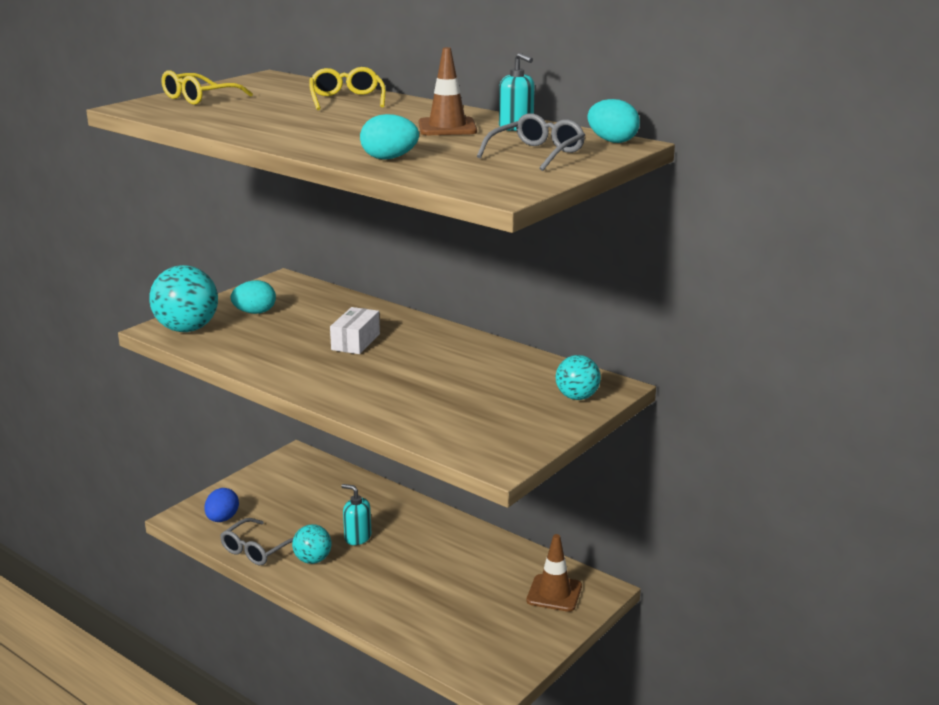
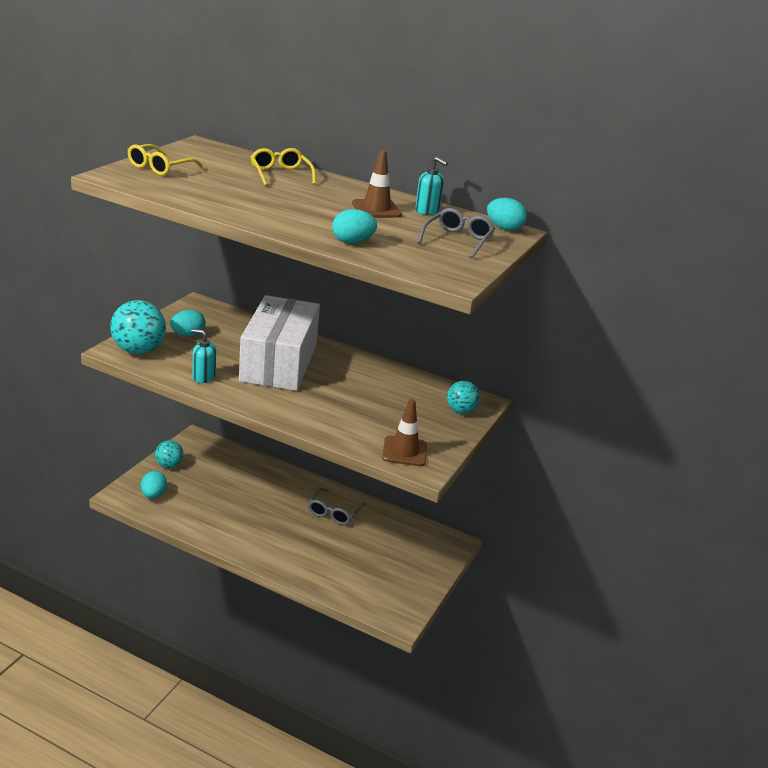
camera: 15 degrees left, 5 degrees up
(222, 519) = (153, 495): blue egg -> turquoise egg
(256, 550) = (189, 521): grey glasses -> grey glasses (334, 512)
(313, 560) = (236, 527): turquoise ball -> turquoise ball (169, 465)
(356, 342) = (279, 363): white box -> white box, size x2.41
(357, 537) = (265, 507): turquoise soap dispenser -> turquoise soap dispenser (203, 377)
(554, 593) = (423, 547): brown traffic cone -> brown traffic cone (404, 451)

